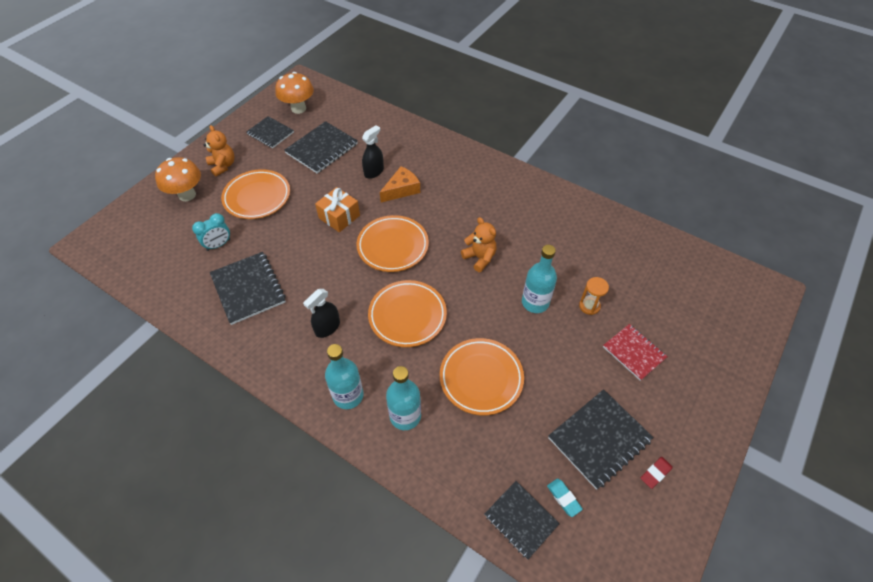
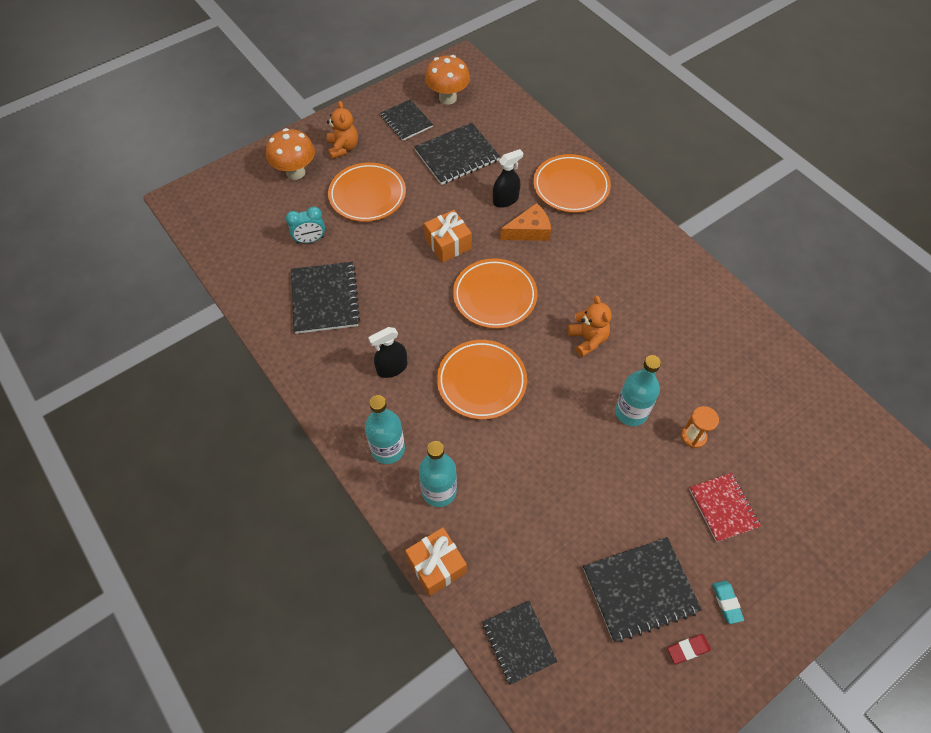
camera: 20 degrees right, 5 degrees up
(426, 480) = (436, 566): none -> orange gift
(481, 378) = (535, 478): orange plate -> orange plate (571, 187)
(563, 498) = (573, 637): turquoise eraser -> turquoise eraser (726, 602)

